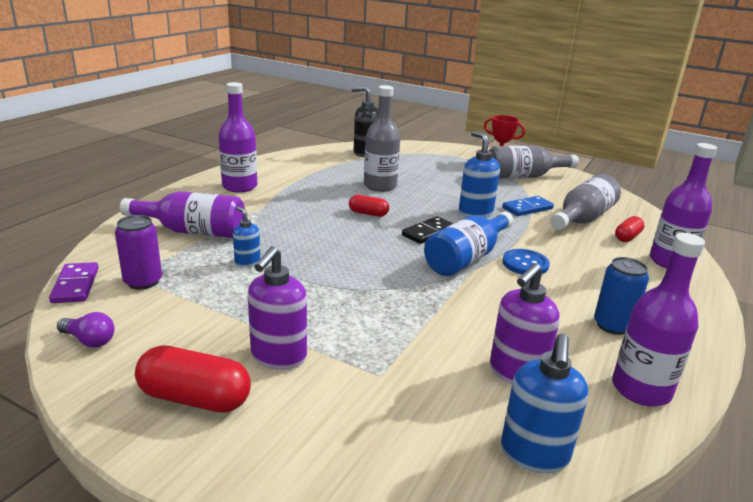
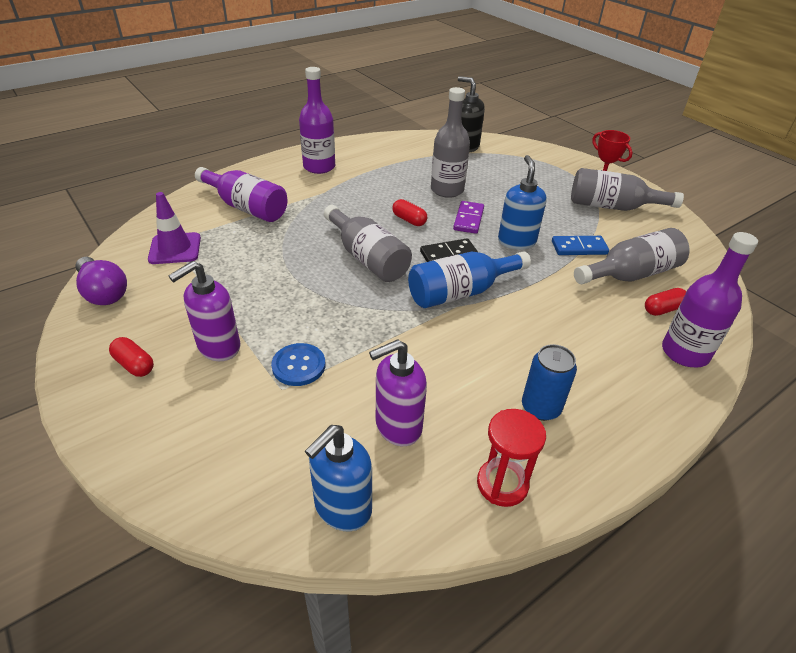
camera: 25 degrees right, 15 degrees up
(75, 285) = (128, 240): purple domino -> purple domino (468, 219)
(89, 340) = (103, 292): purple light bulb -> purple light bulb, size x1.60
(143, 282) = (175, 249): purple can -> purple traffic cone
(195, 398) = (134, 365): red capsule -> red capsule, size x0.59
(247, 262) = (265, 249): blue soap dispenser -> none
(358, 249) = (367, 258): none -> grey bottle
(525, 264) = (514, 313): blue button -> blue button (298, 366)
(641, 389) = (502, 484): purple bottle -> red hourglass

